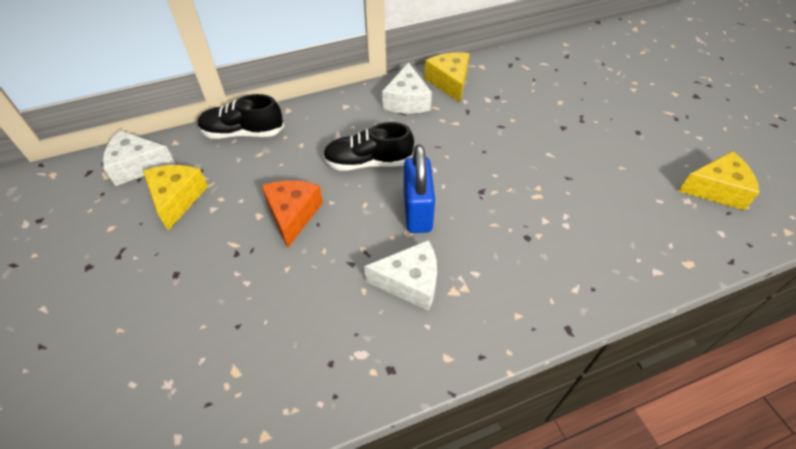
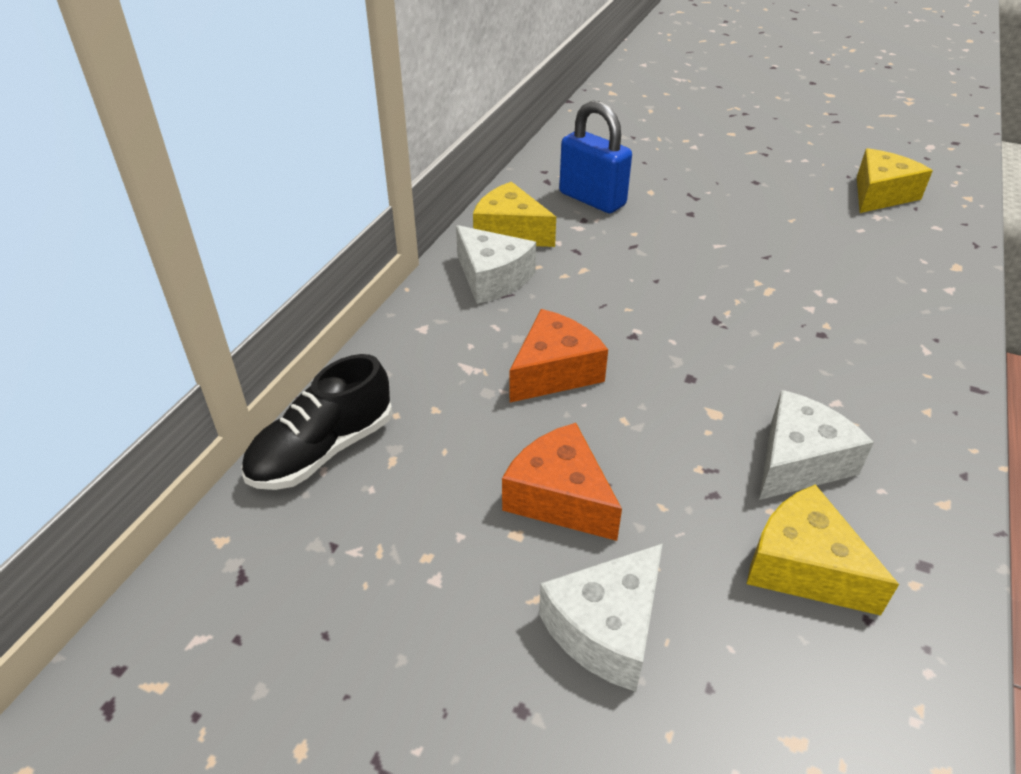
camera: 45 degrees left, 10 degrees down
(138, 165) = (202, 621): white cheese -> white cheese (606, 628)
(177, 199) = (356, 611): yellow cheese -> yellow cheese (803, 566)
(368, 162) = (554, 372): black shoe -> orange cheese
(417, 211) = (690, 385): blue padlock -> blue padlock (592, 199)

